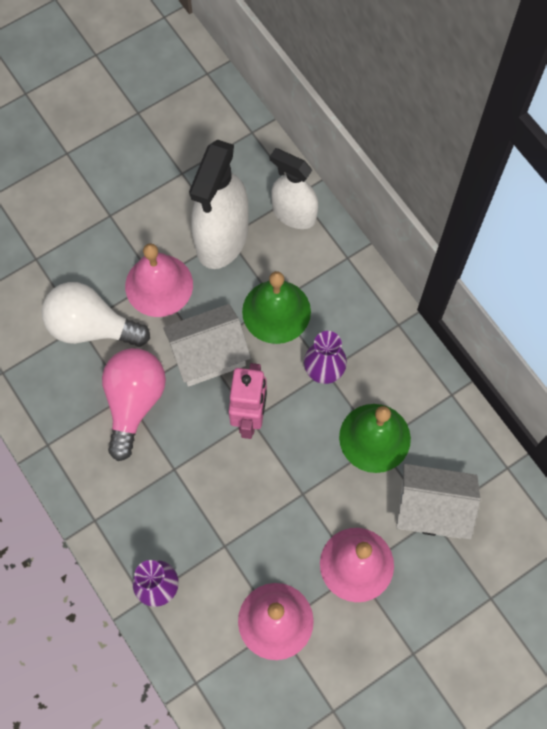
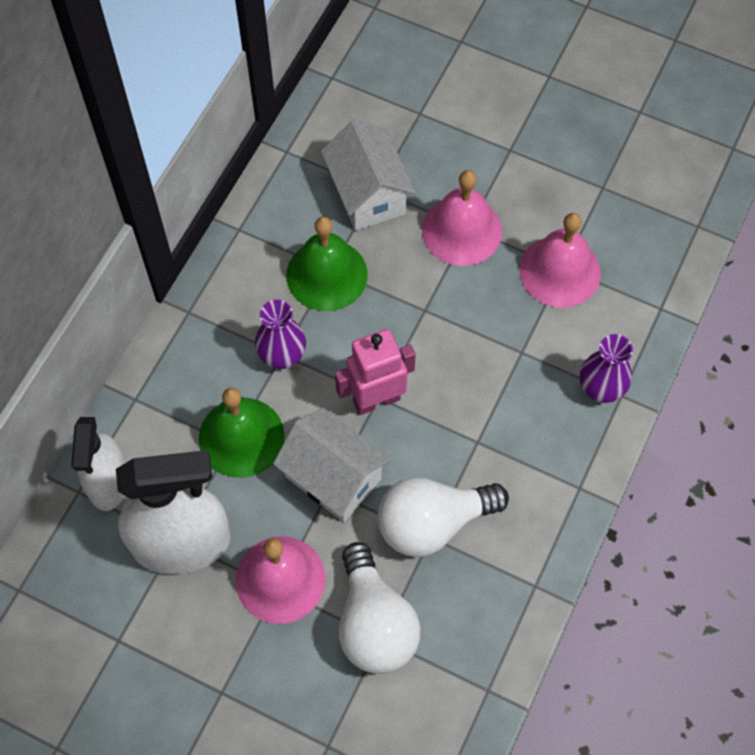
camera: 120 degrees left, 5 degrees down
(134, 402) = (432, 523): pink light bulb -> white light bulb

